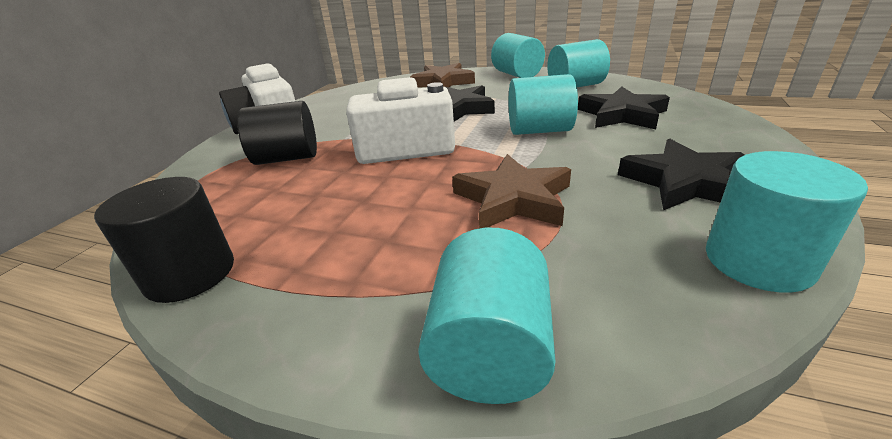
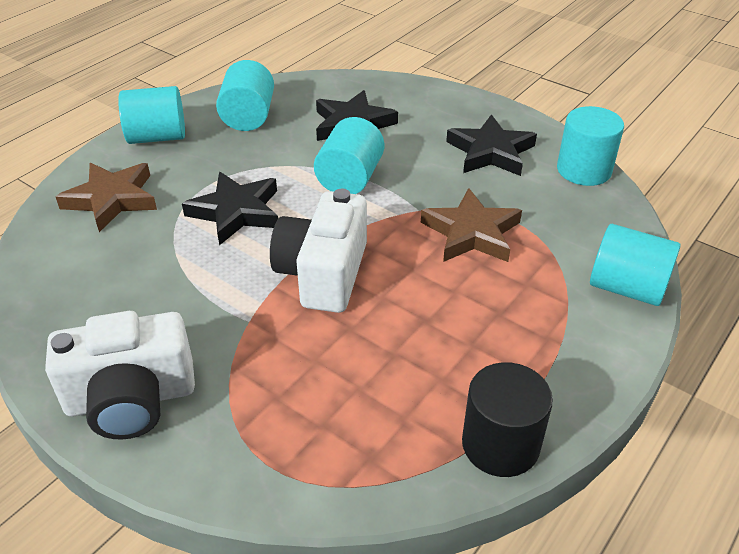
camera: 75 degrees left, 10 degrees up
(287, 158) = (274, 377): black cylinder -> none

